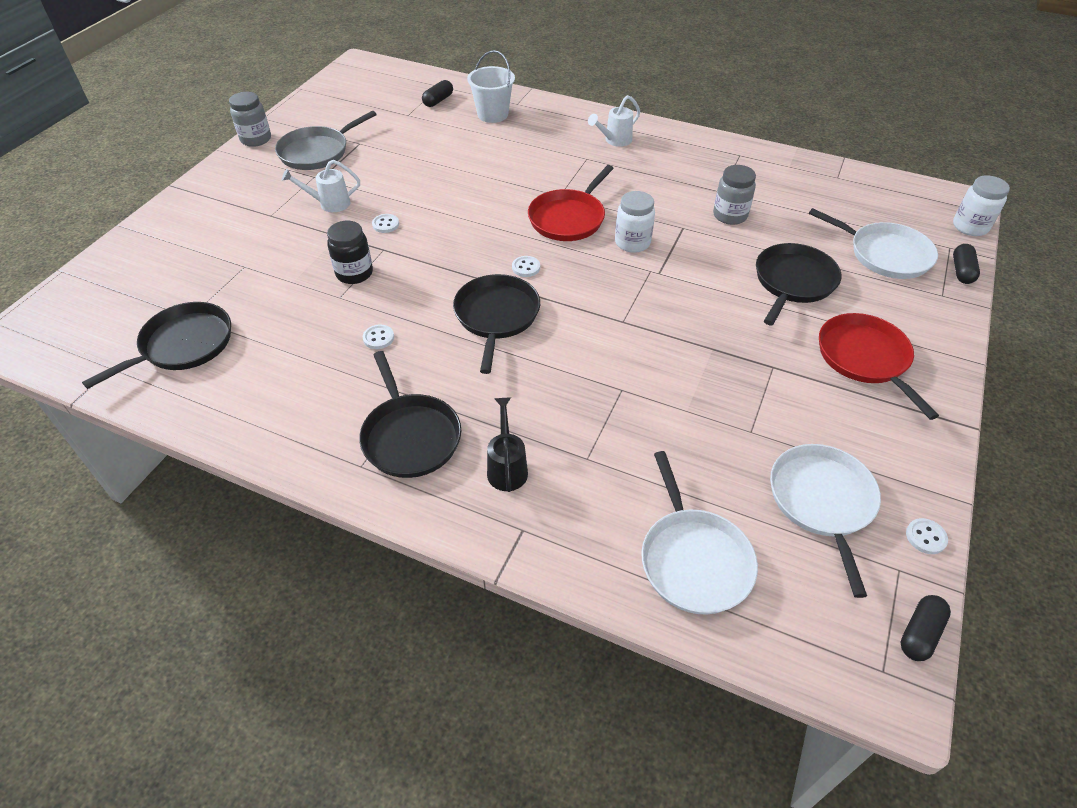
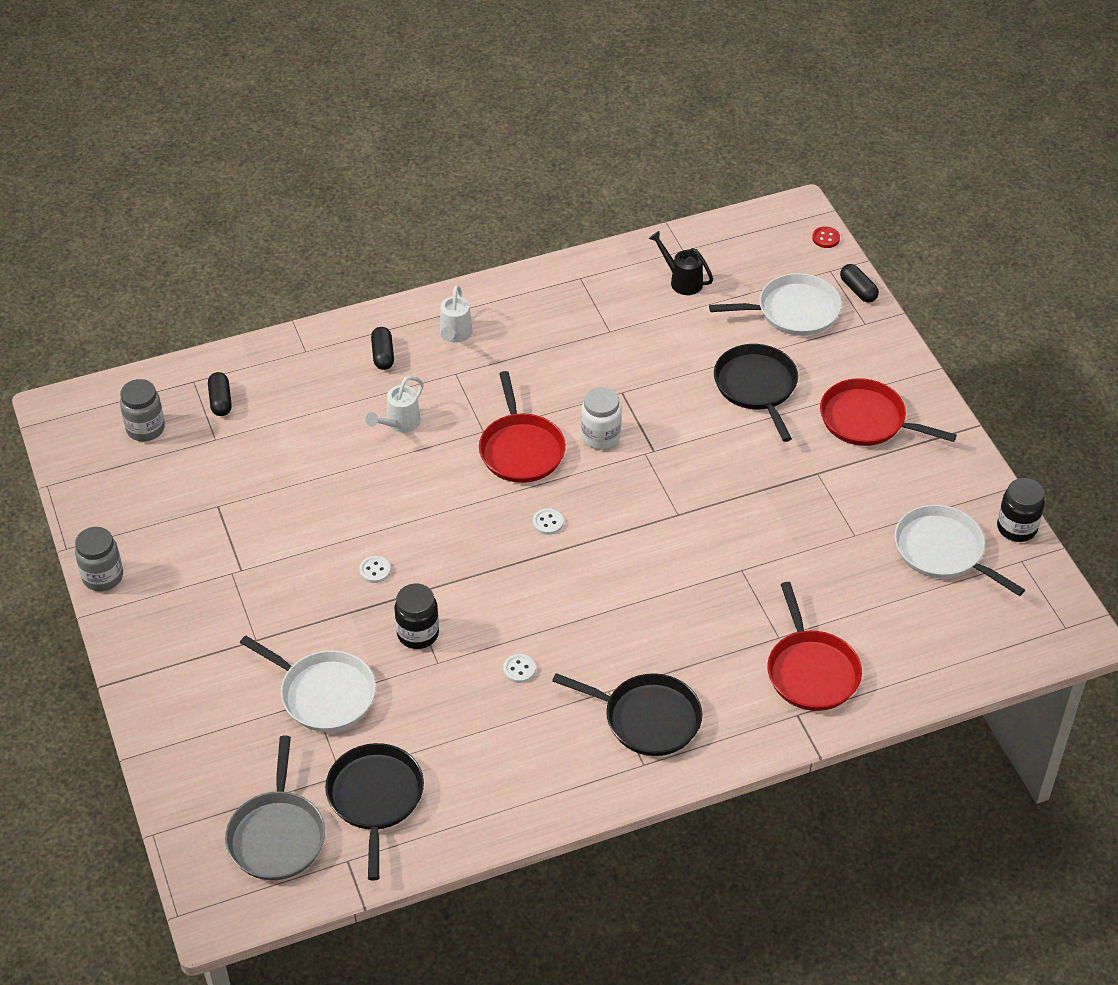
camera: 45 degrees left, 0 degrees up
(317, 152) = (191, 545): grey pan -> grey pan (277, 835)
(329, 204) = (292, 589): white watering can -> white watering can (399, 424)
(492, 114) = (300, 381): white bucket -> none
(496, 316) = (582, 582): black pan -> none
(507, 467) = (737, 685): black watering can -> black watering can (681, 280)
(579, 505) = (811, 671): none -> red pan
(693, 559) = (911, 648): white pan -> white pan (323, 694)
(730, 215) = (644, 353): grey jar -> grey jar (145, 428)
(920, 633) = (1064, 591): black capsule -> black capsule (383, 355)
(925, 537) = (1016, 528): white button -> black jar
(970, 227) = (826, 238): white jar -> red button

